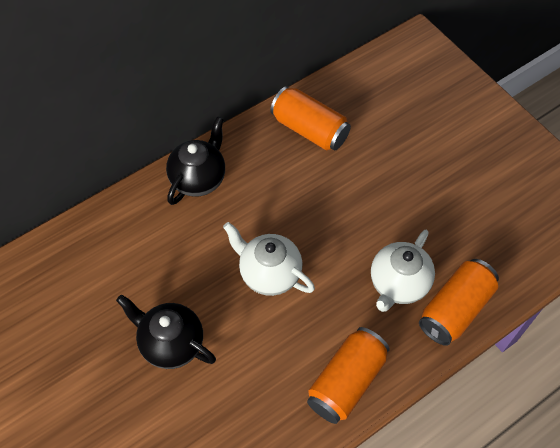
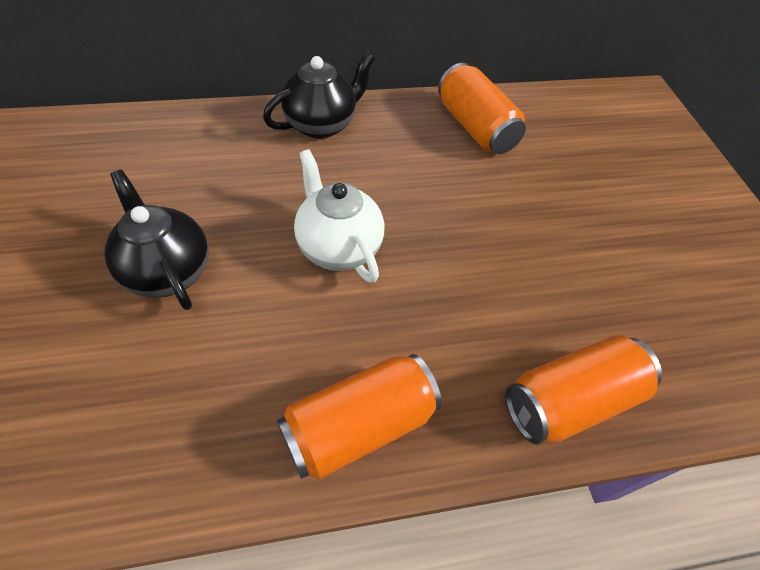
camera: 20 degrees right, 5 degrees down
(398, 284) = (501, 331): white teapot -> none

